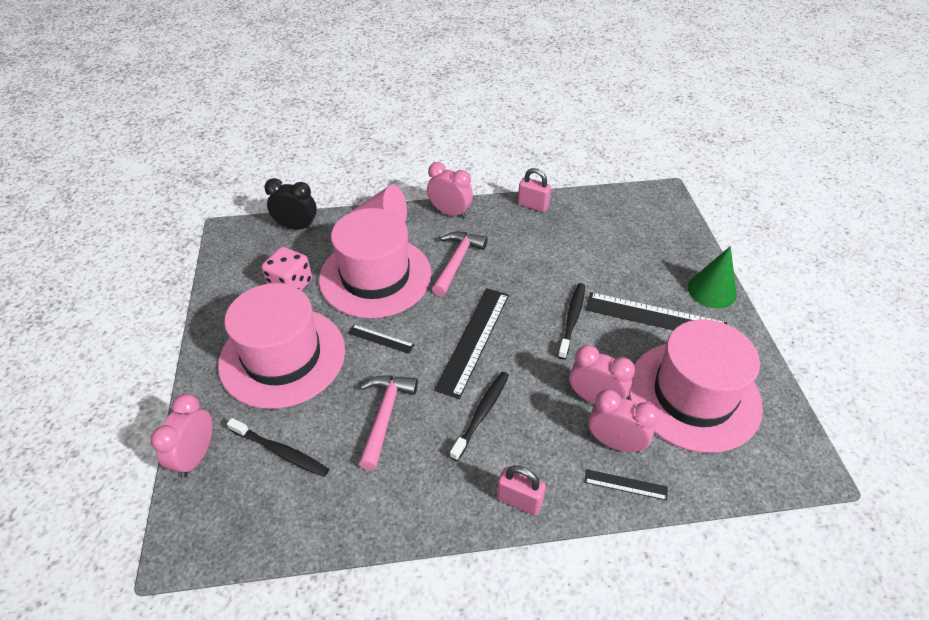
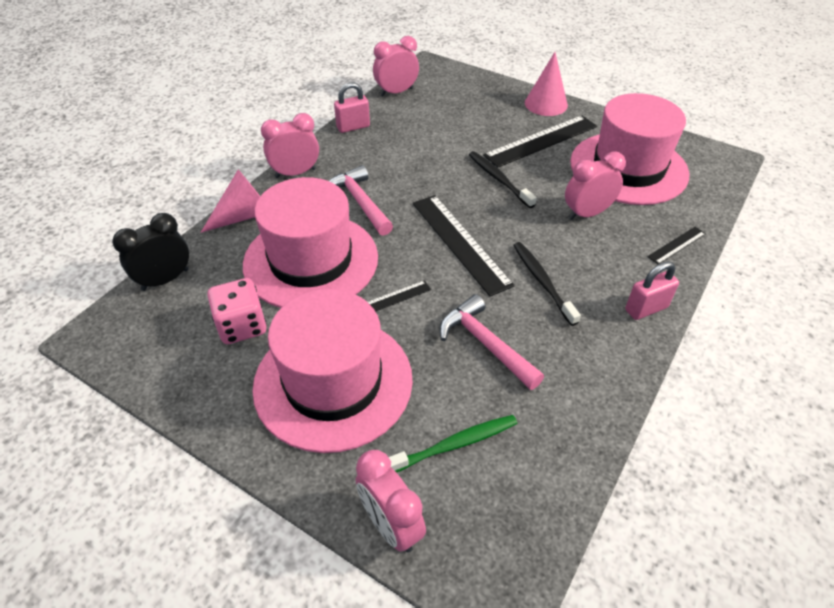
camera: 50 degrees left, 0 degrees up
(281, 451) = (454, 445): black toothbrush -> green toothbrush
(615, 442) = (636, 228): pink clock -> pink clock (396, 92)
(712, 290) = (546, 104): green cone -> pink cone

